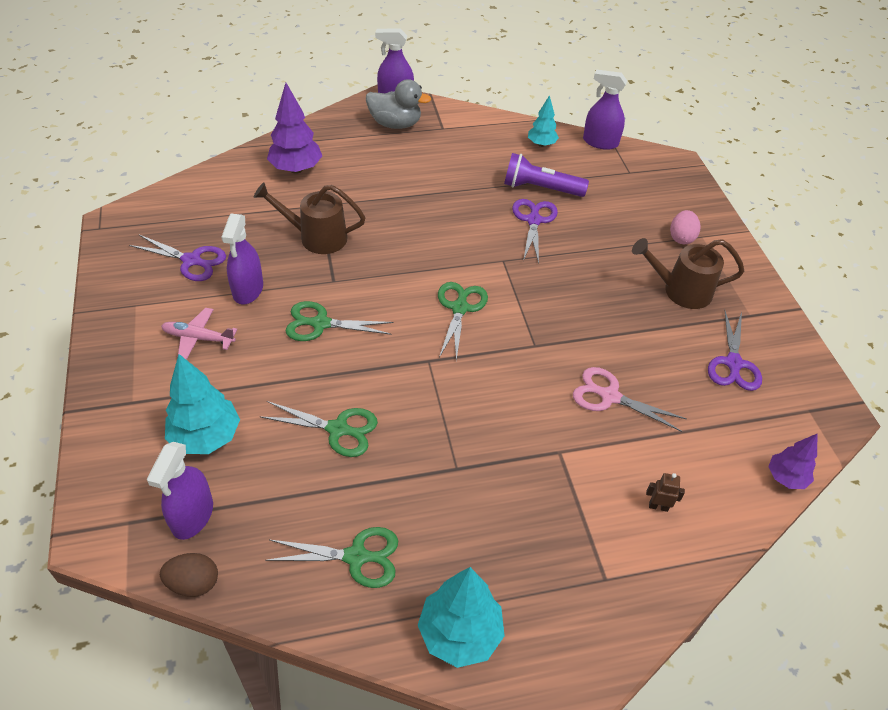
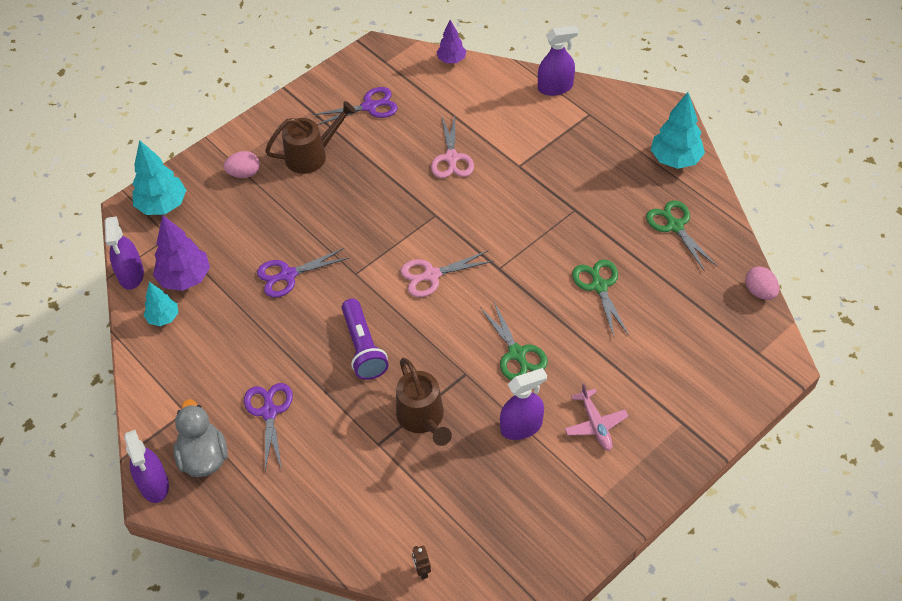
camera: 115 degrees left, 5 degrees up
(192, 261) = (522, 494): purple scissors -> purple scissors (269, 411)
(192, 516) = (724, 322): purple spray bottle -> purple spray bottle (555, 87)
(193, 583) = (759, 292): brown egg -> pink egg
(206, 437) = (669, 356): turquoise tree -> turquoise tree (162, 206)
(296, 169) = (338, 498): purple tree -> purple tree (185, 278)
(460, 308) = (431, 275): green scissors -> pink scissors
(540, 188) = (237, 289): purple flashlight -> purple flashlight (363, 347)
(658, 506) = (521, 107): brown robot -> brown robot (422, 571)
(680, 291) = (312, 155): brown watering can -> brown watering can turned 90 degrees counterclockwise

